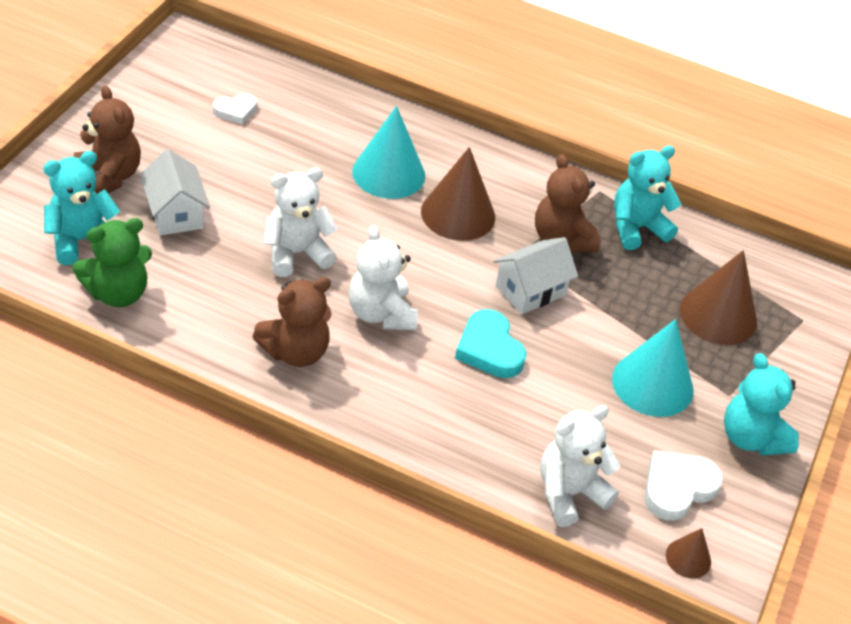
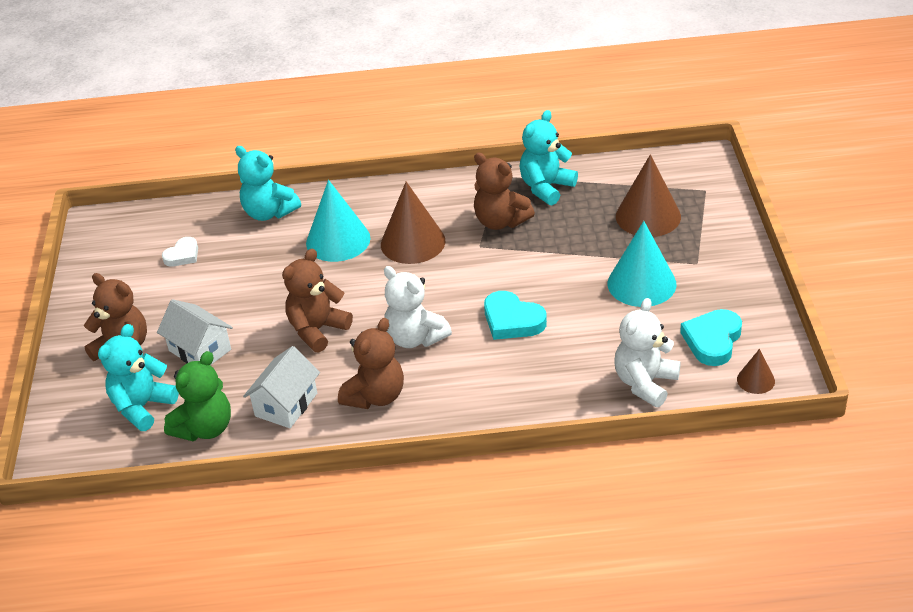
camera: 20 degrees left, 5 degrees down
(296, 253) = (317, 330): white teddy bear -> brown teddy bear
(530, 290) = (507, 267): white house -> white house (286, 405)
(677, 488) = (712, 340): white heart -> turquoise heart
(751, 438) = (733, 283): turquoise teddy bear -> turquoise teddy bear (269, 212)

